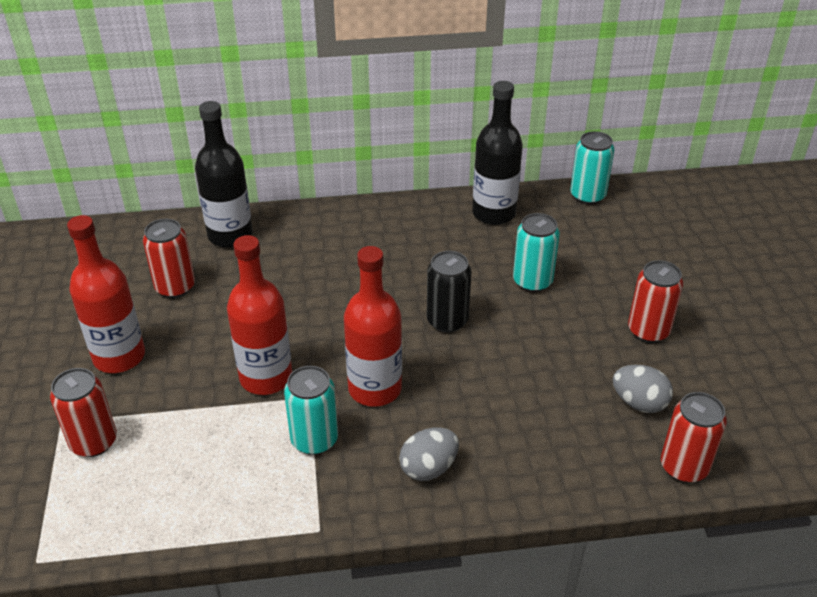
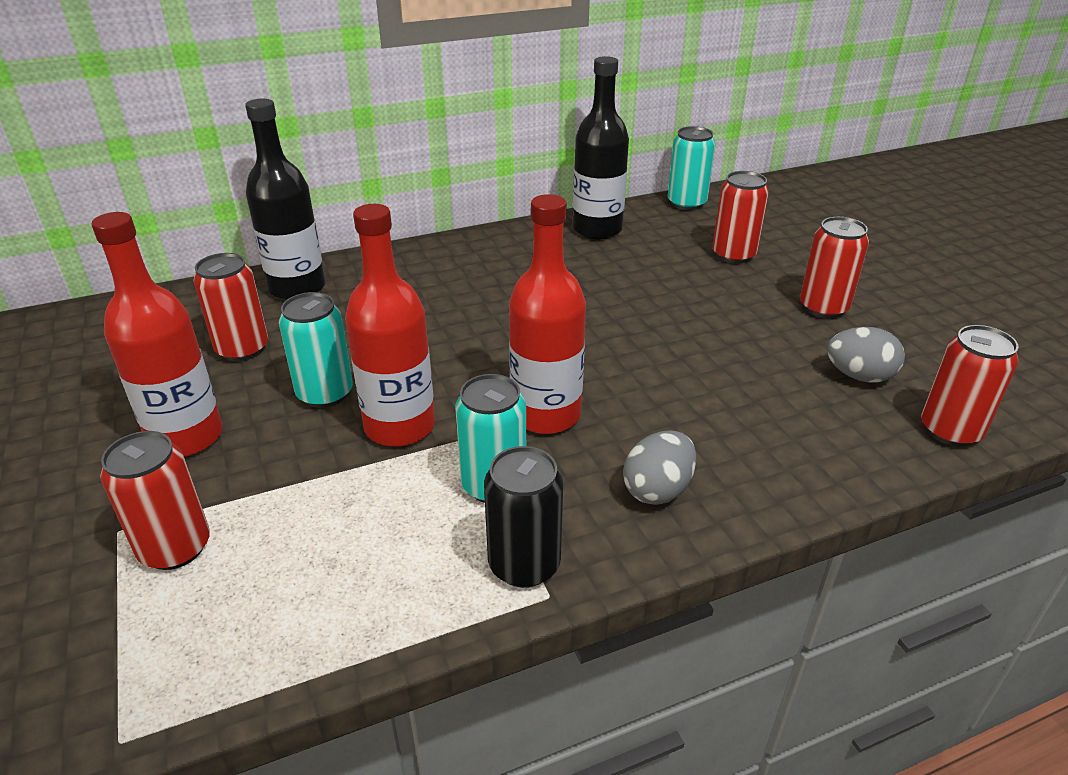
camera: 15 degrees left, 5 degrees down
(447, 320) = (598, 332): black can -> black can (524, 564)
(532, 281) = (673, 282): turquoise can -> turquoise can (325, 393)
(600, 261) = (733, 255): none -> red can

